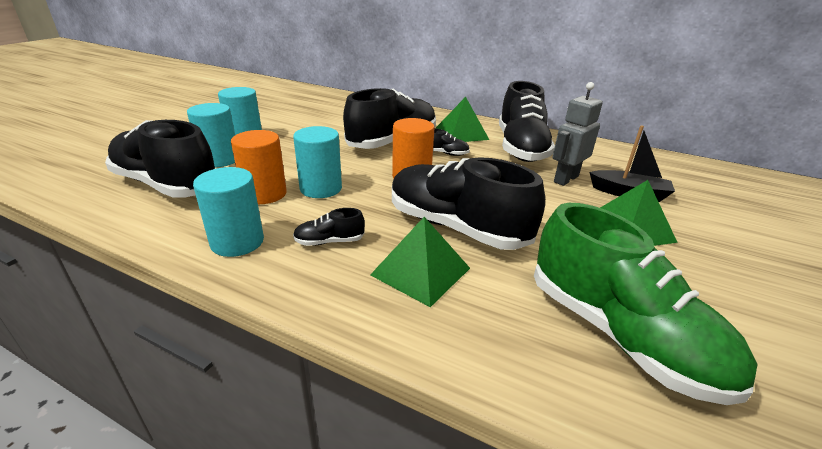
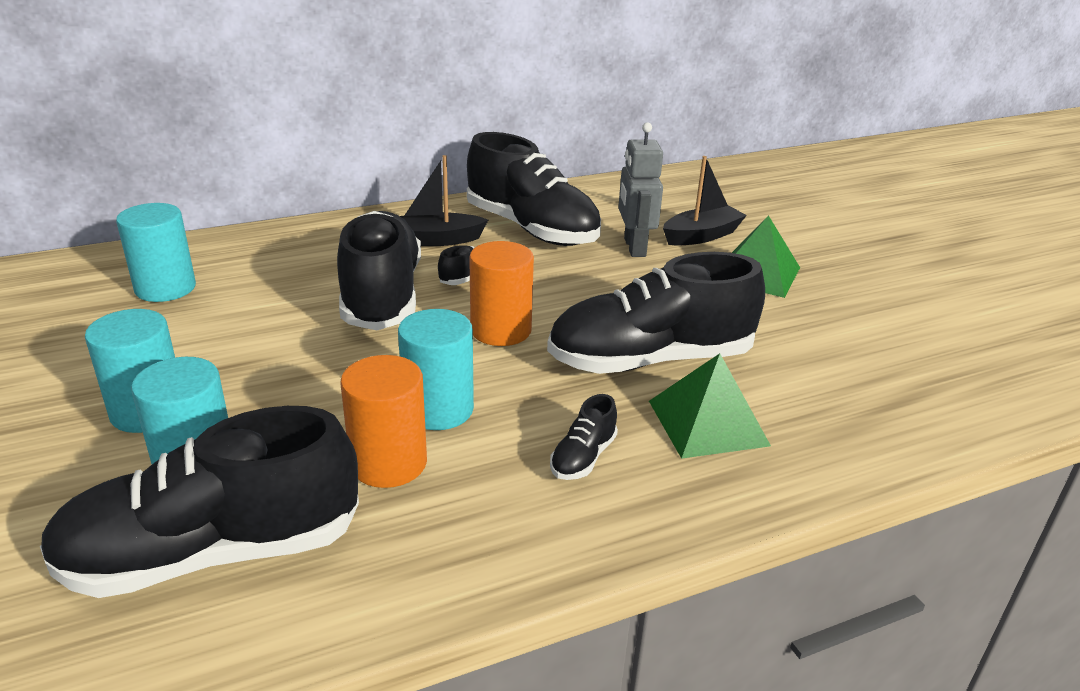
camera: 50 degrees left, 0 degrees up
(237, 242) = (498, 533): turquoise cylinder -> turquoise cylinder (165, 288)
(461, 133) = (435, 240): green pyramid -> black boat
(619, 334) = (888, 370): green shoe -> none

